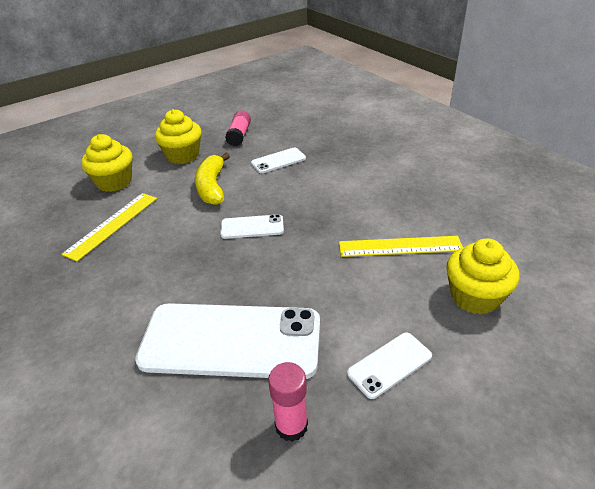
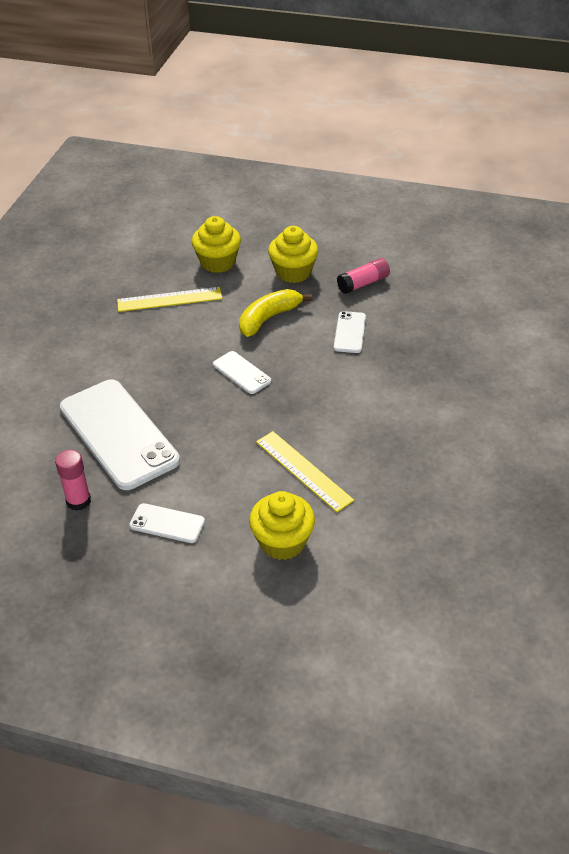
camera: 50 degrees right, 5 degrees up
(278, 161) = (349, 332): white phone -> white phone turned 75 degrees clockwise

